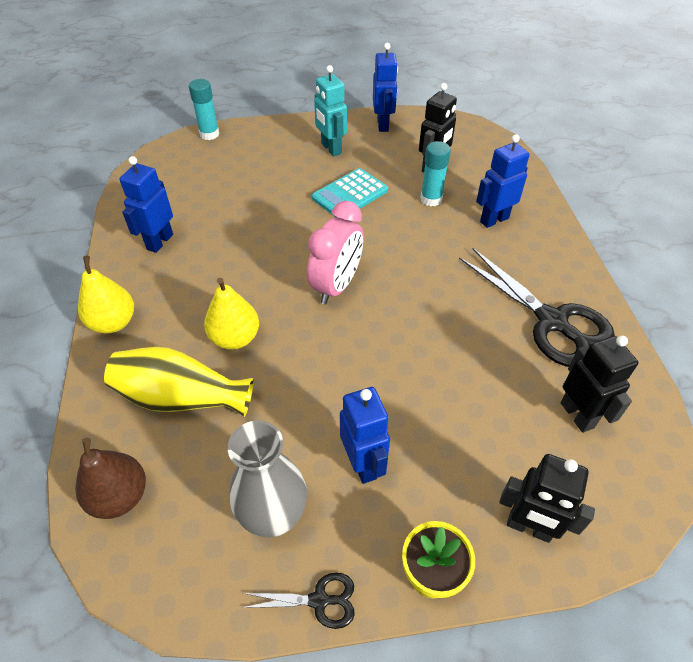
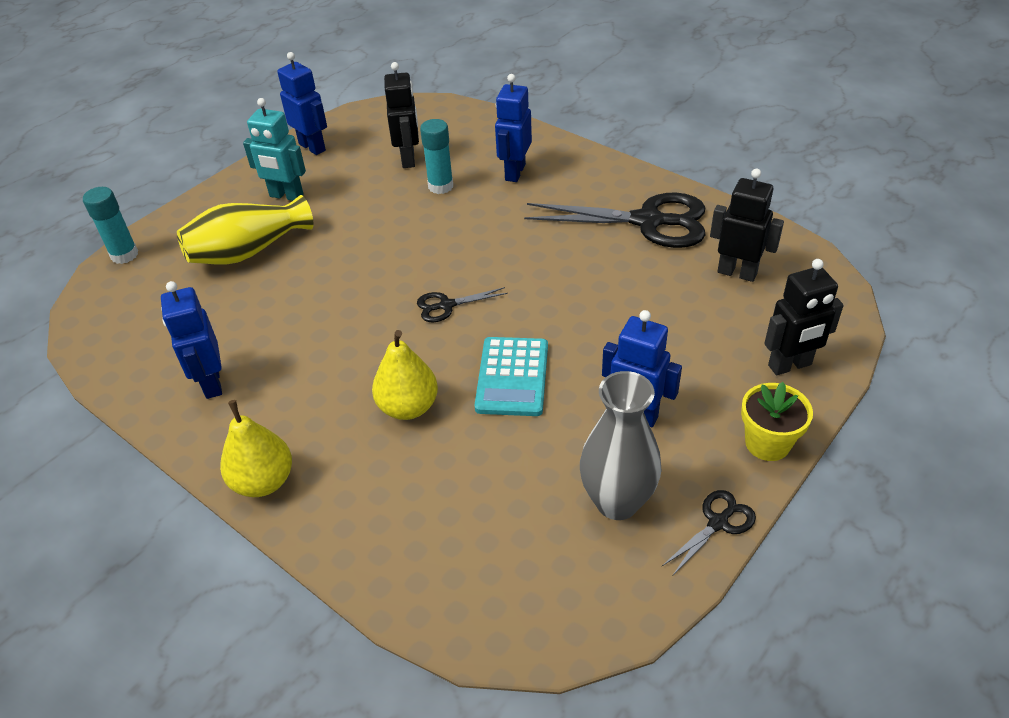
camera: 40 degrees left, 5 degrees down
(120, 496) = (471, 596): brown pear -> none
(181, 398) = (423, 486): yellow vase -> yellow vase (248, 251)
(337, 286) = (446, 305): pink clock -> black scissors
(350, 194) = (359, 225): turquoise calculator -> turquoise calculator (512, 377)

